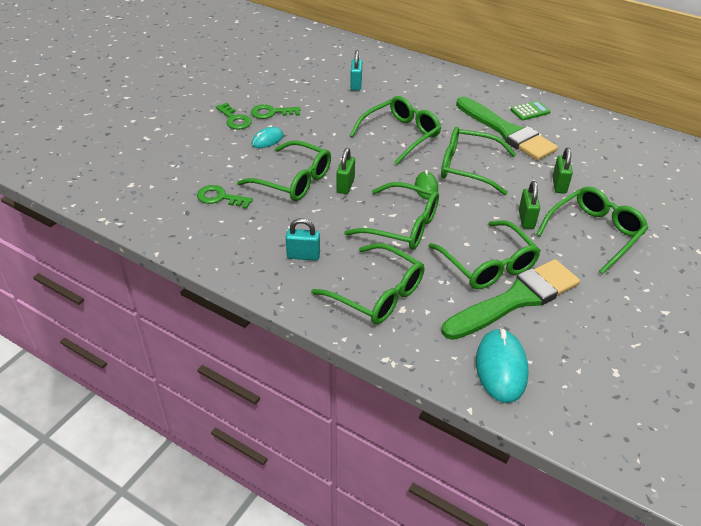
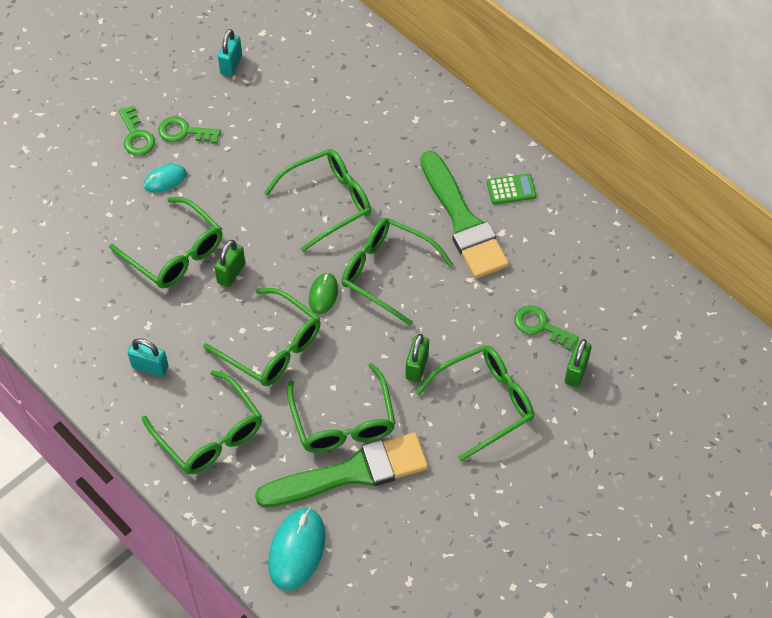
camera: 15 degrees right, 15 degrees up
(220, 197) = (85, 264): green key -> green key (540, 326)
(356, 85) = (307, 98): turquoise padlock -> turquoise padlock (231, 64)
(559, 185) = (482, 322): green padlock -> green padlock (576, 372)

